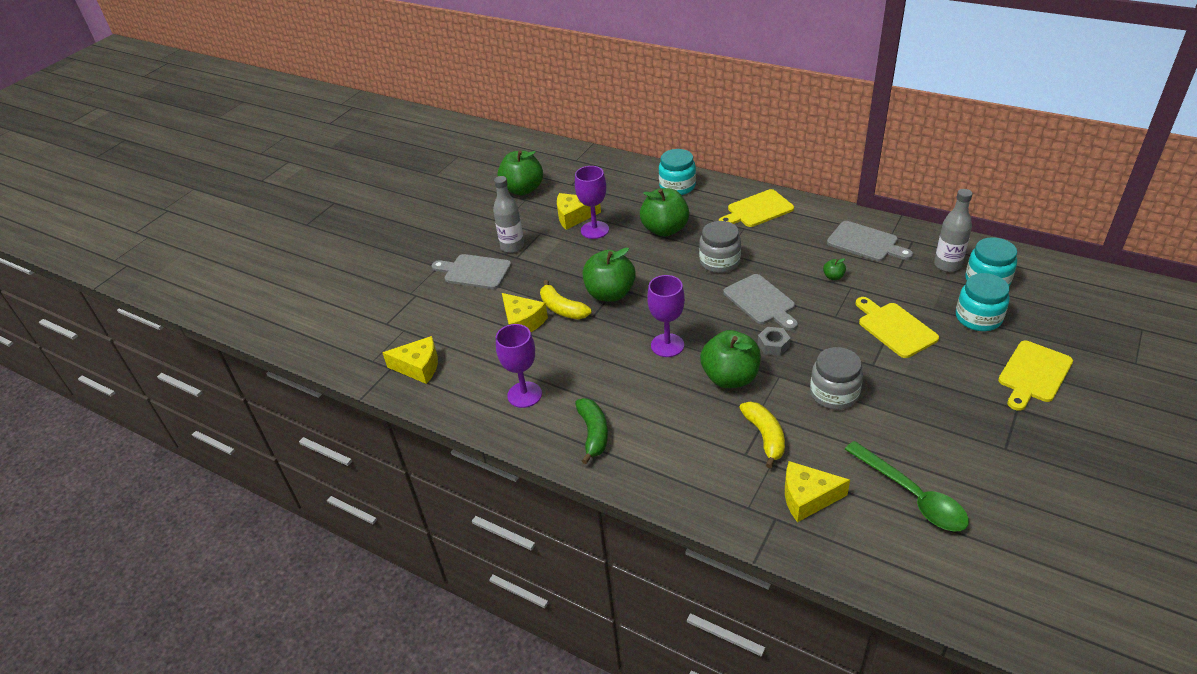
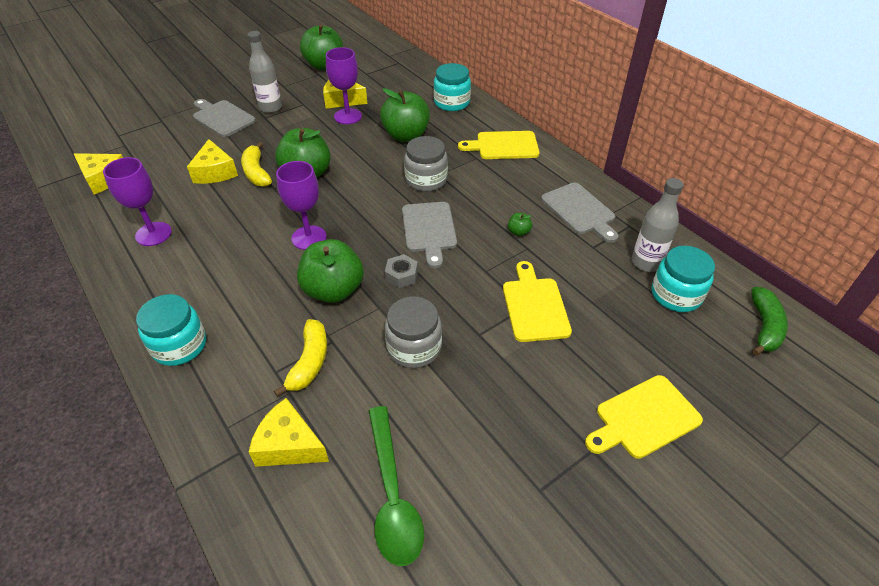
camera: 20 degrees right, 5 degrees up
(593, 433) = (170, 292): green banana -> green banana (764, 327)
(978, 318) = (633, 330): turquoise jar -> turquoise jar (179, 345)

